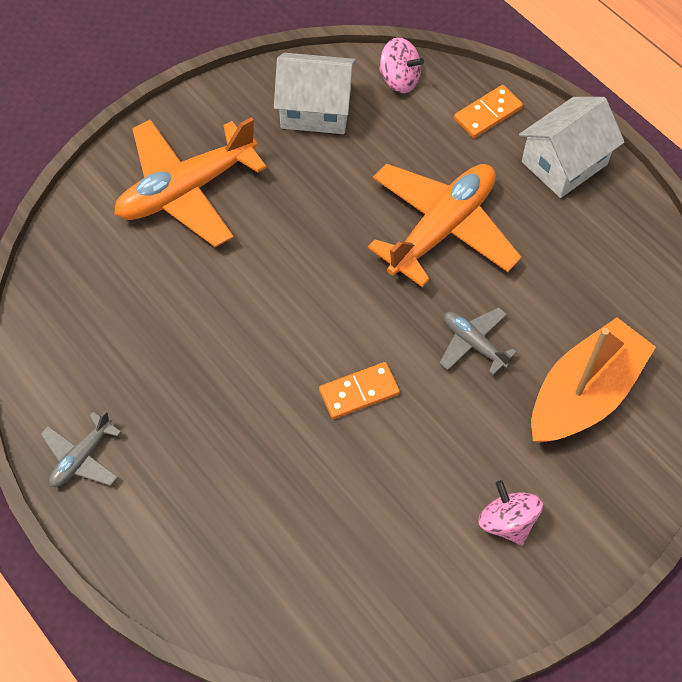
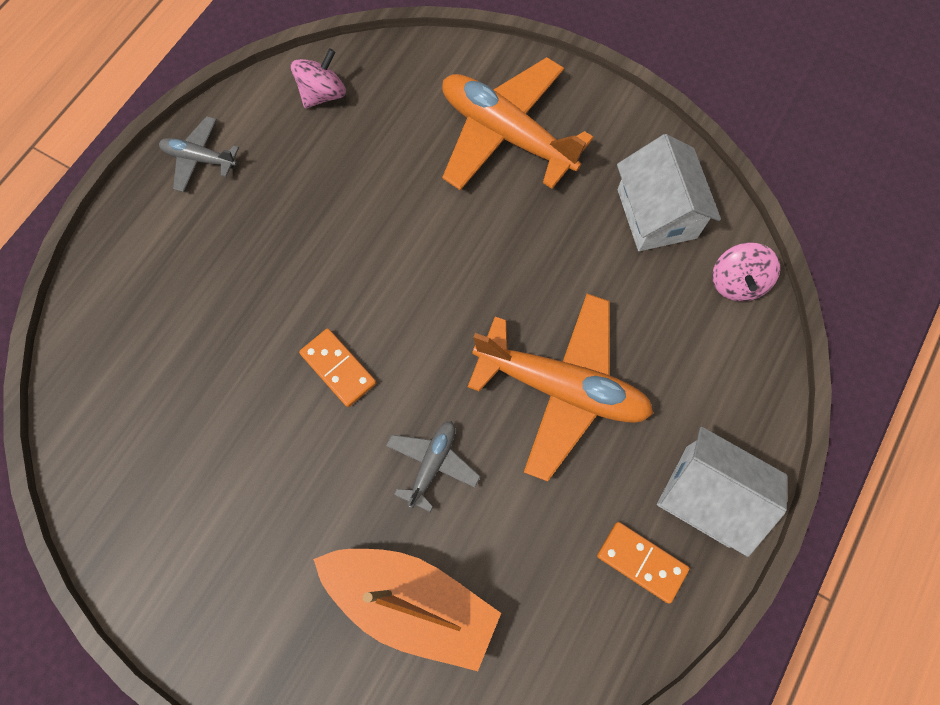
camera: 70 degrees right, 10 degrees up
(487, 113) = (736, 389): orange domino -> orange domino (641, 562)
(507, 521) = (238, 560): pink spinning top -> pink spinning top (323, 94)

